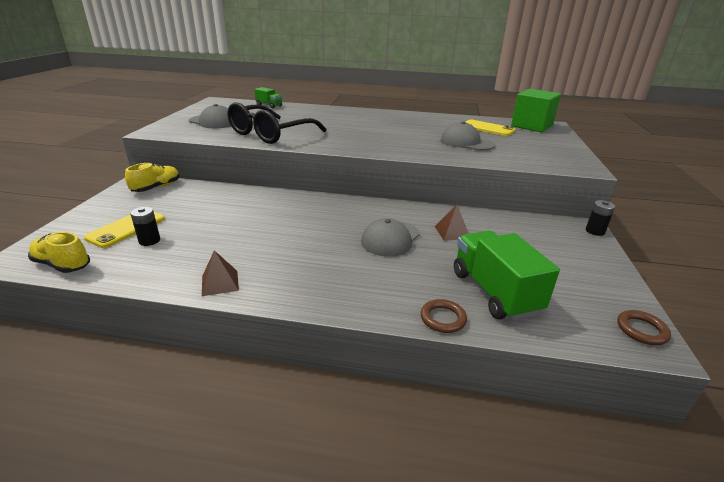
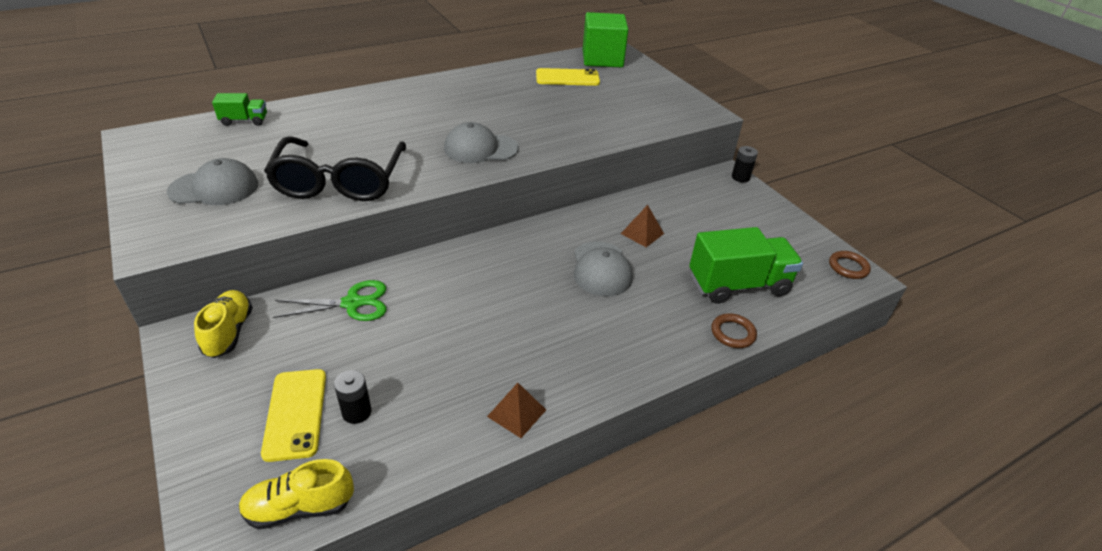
camera: 40 degrees left, 10 degrees up
(223, 198) = (352, 303): none -> green scissors
(466, 142) = (575, 111): grey cap -> grey cap (480, 148)
(494, 292) = (738, 285): green truck -> green truck turned 135 degrees clockwise

